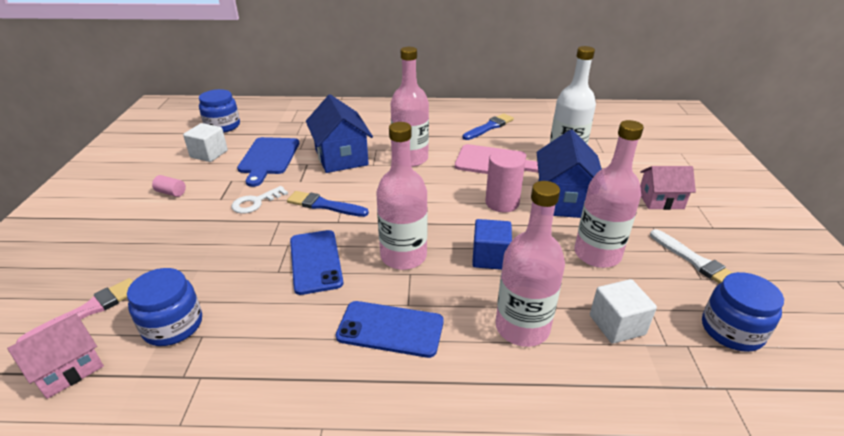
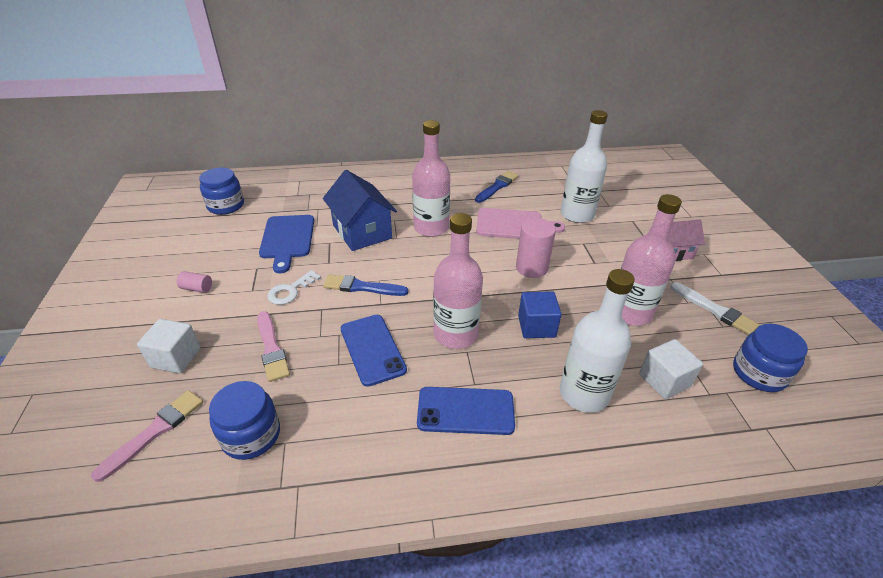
camera: 10 degrees left, 5 degrees up
(68, 369) = (158, 497): pink house -> none
(209, 154) = (222, 240): white cube -> white cube (176, 358)
(220, 251) = (271, 348): none -> pink brush
(522, 327) = (584, 394): pink bottle -> white bottle
(563, 200) = (586, 260): blue house -> none

